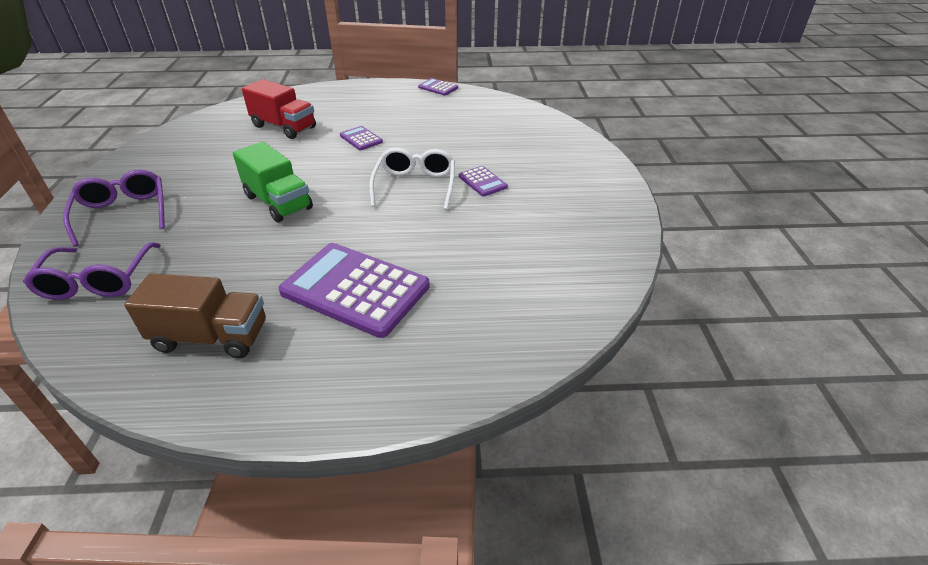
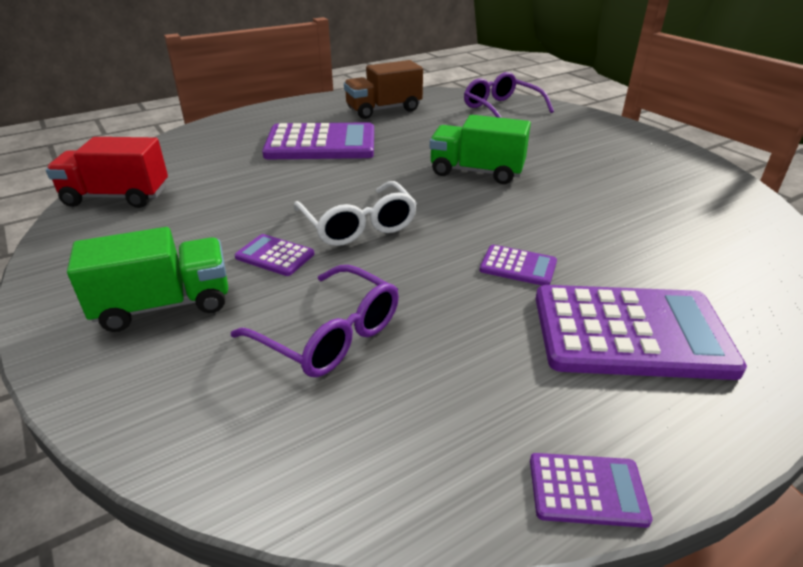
camera: 150 degrees right, 5 degrees down
(123, 213) = (581, 134): purple glasses -> purple glasses (330, 335)
(284, 127) = (652, 248): red truck -> red truck (117, 197)
(360, 107) = (630, 333): none -> purple calculator
(556, 173) = (164, 305): none -> green truck

